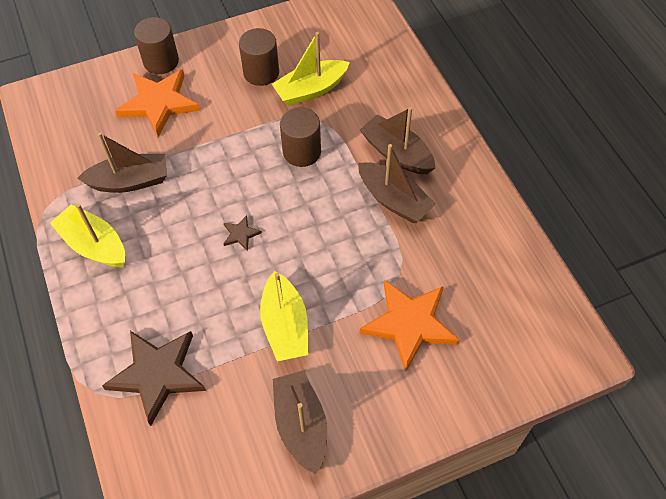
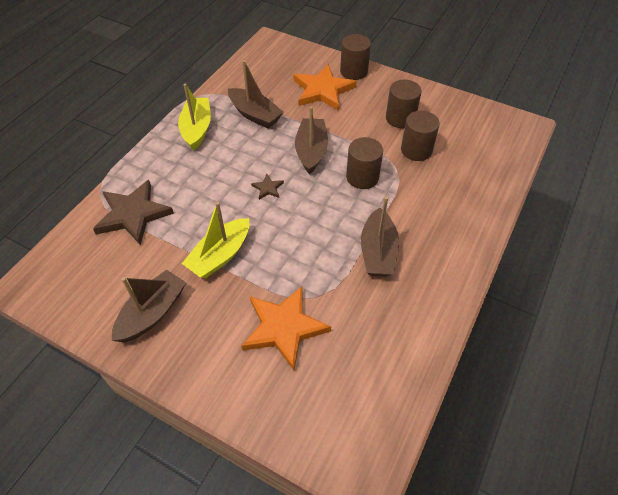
camera: 50 degrees right, 5 degrees down
(311, 90) = (416, 150): yellow boat -> brown cylinder
(397, 153) = (419, 228): brown boat -> brown boat (311, 151)

